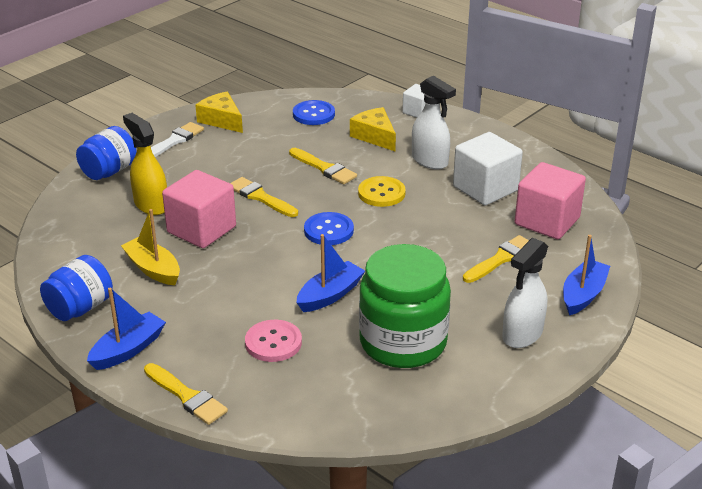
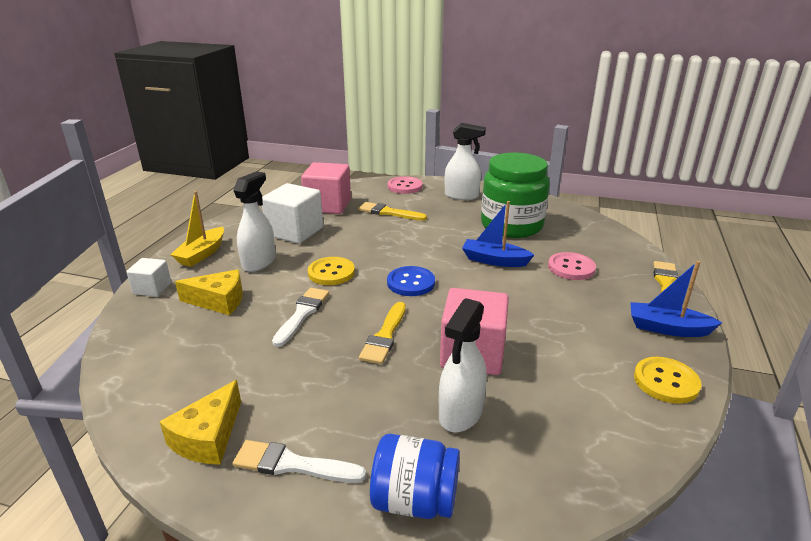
camera: 115 degrees left, 5 degrees down
(80, 308) = (666, 381): blue jar -> yellow button
(151, 205) = (460, 413): yellow spray bottle -> white spray bottle
(153, 269) = (562, 359): yellow boat -> yellow boat (202, 254)
(313, 114) = (172, 357): blue button -> none
(324, 168) = (302, 314): yellow brush -> white brush
(375, 136) = (219, 301): yellow cheese -> yellow cheese turned 120 degrees counterclockwise
(583, 295) = (405, 186): blue boat -> pink button

